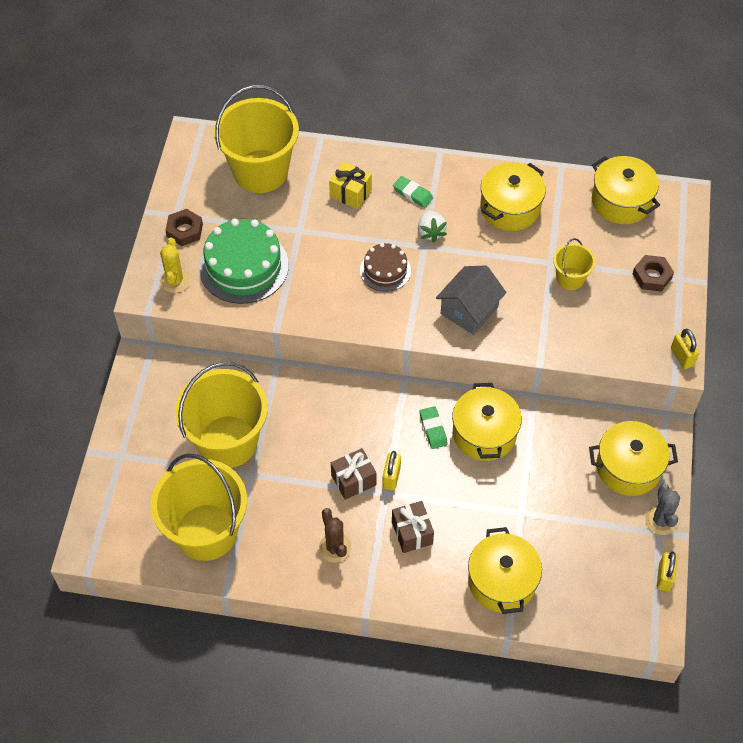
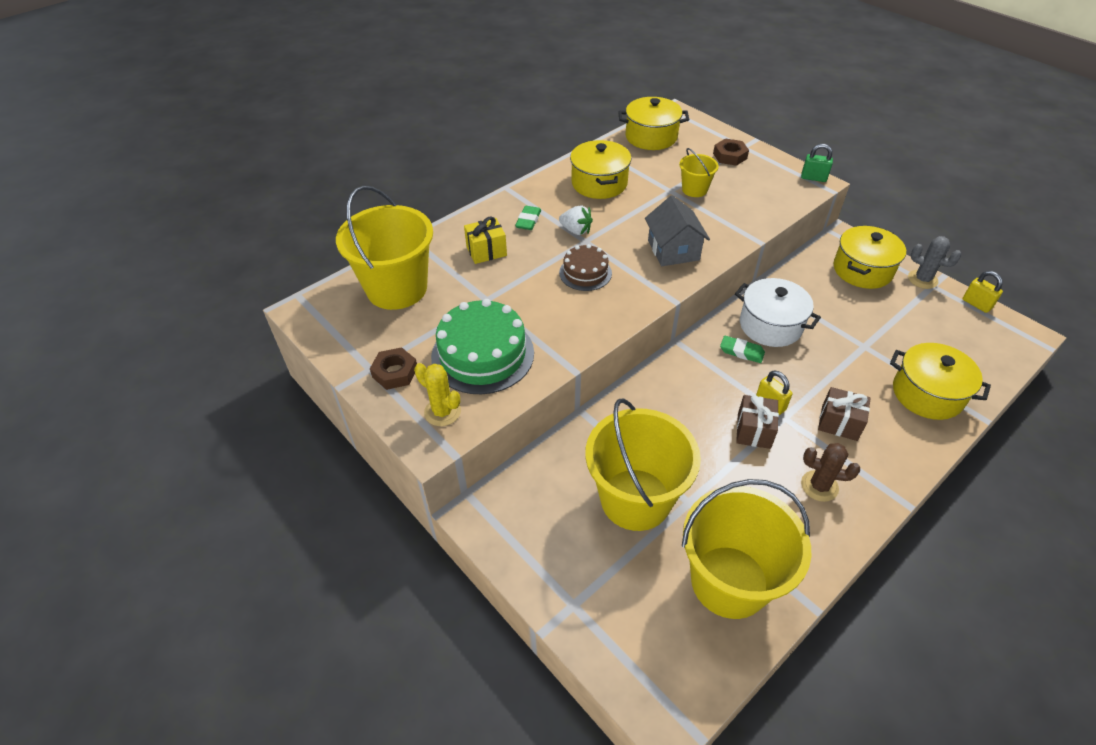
camera: 50 degrees left, 10 degrees down
(412, 194) = (528, 220): green eraser -> green eraser turned 60 degrees counterclockwise
(484, 433) = (770, 325): yellow pot -> white pot
(682, 357) = (813, 178): yellow padlock -> green padlock

